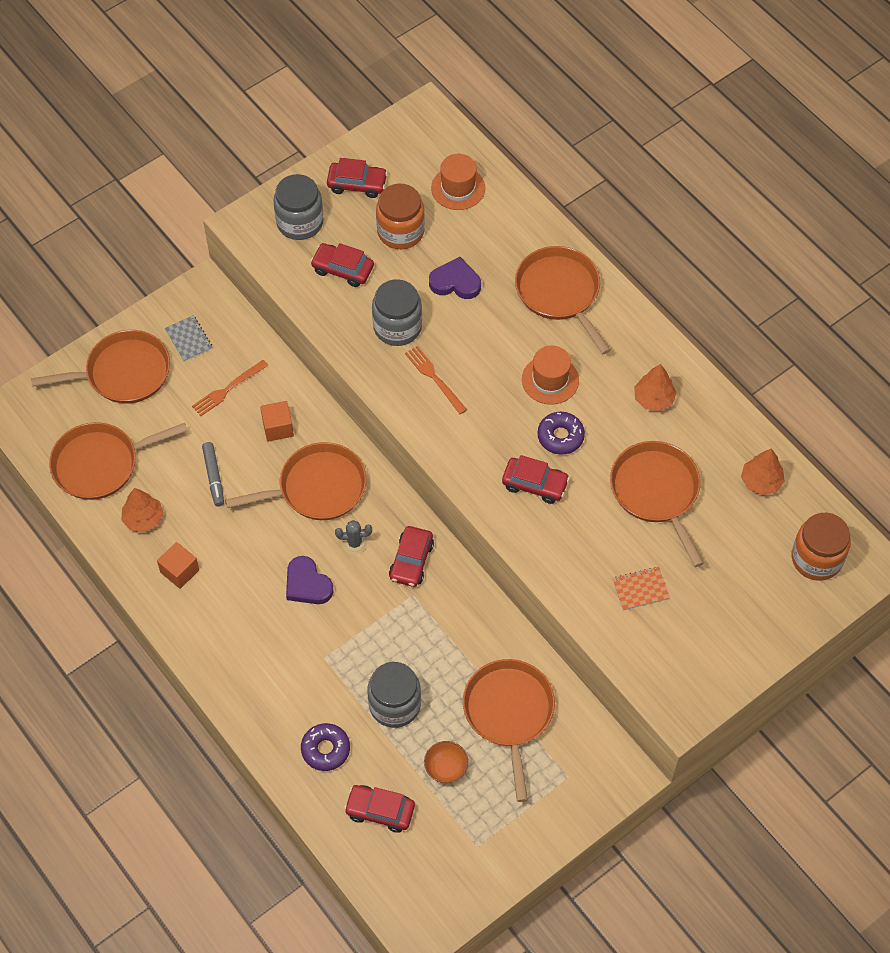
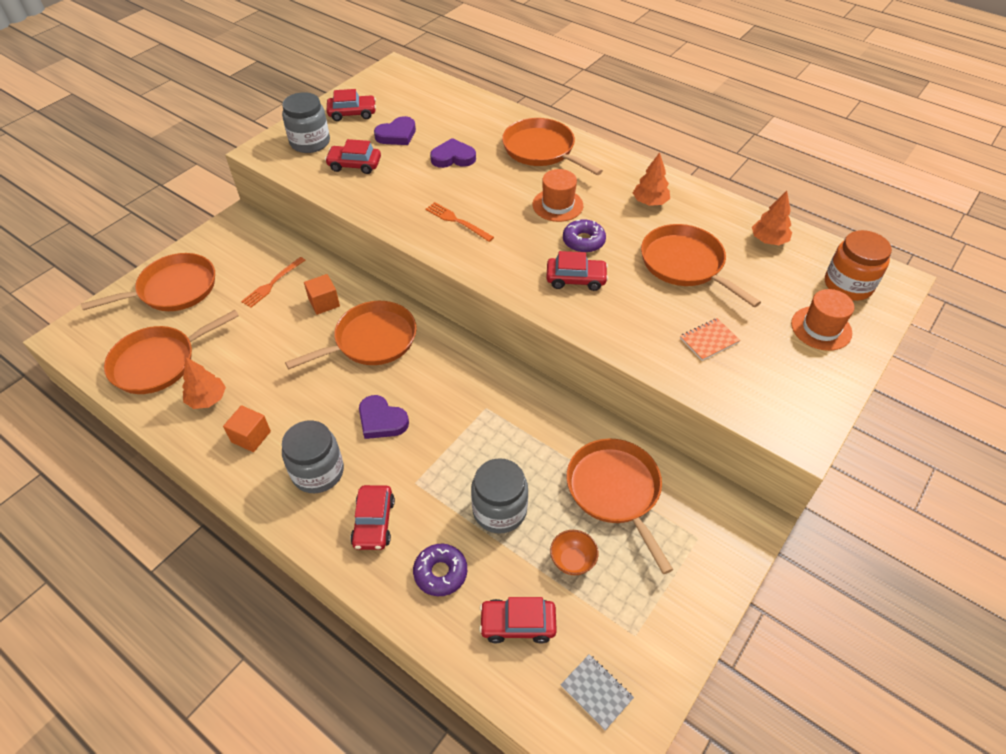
camera: 15 degrees left, 10 degrees down
(188, 339) = (230, 255): grey notebook -> grey notebook (596, 692)
(213, 477) = (271, 351): grey marker -> none
(354, 543) = (418, 377): grey cactus -> none
(397, 327) = (413, 193): grey jar -> grey jar (318, 472)
(400, 231) = (397, 135): orange jar -> purple heart
(411, 561) = (475, 380): red car -> red car (374, 522)
(458, 188) = (435, 103): orange hat -> orange hat (821, 328)

